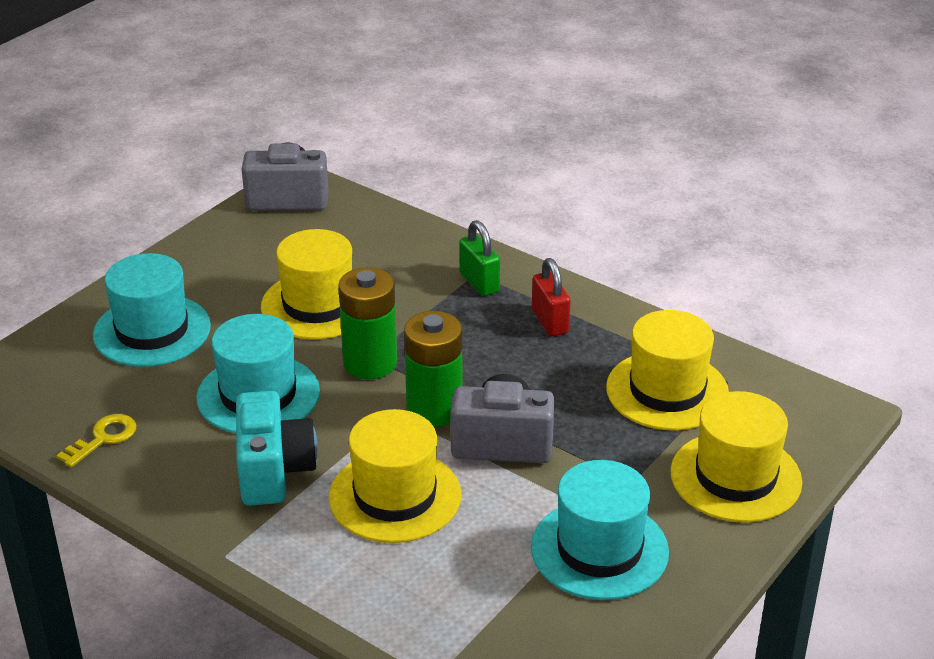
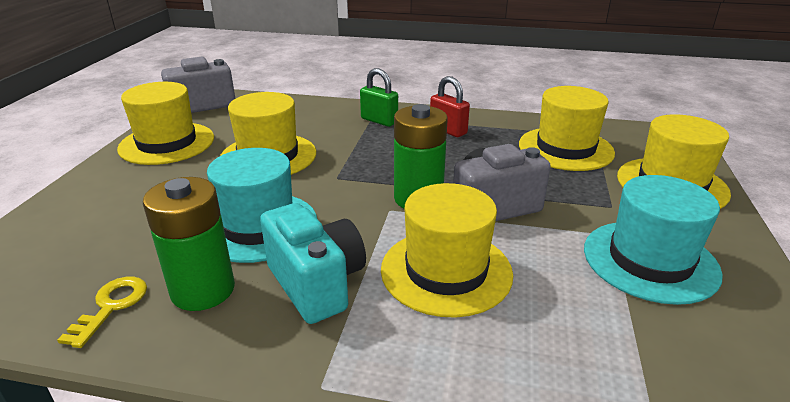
camera: 25 degrees left, 5 degrees down
(152, 331) = (126, 204): turquoise hat -> none
(222, 255) = (167, 143): none -> yellow hat
(370, 363) = (340, 182): green battery -> green battery (203, 290)

